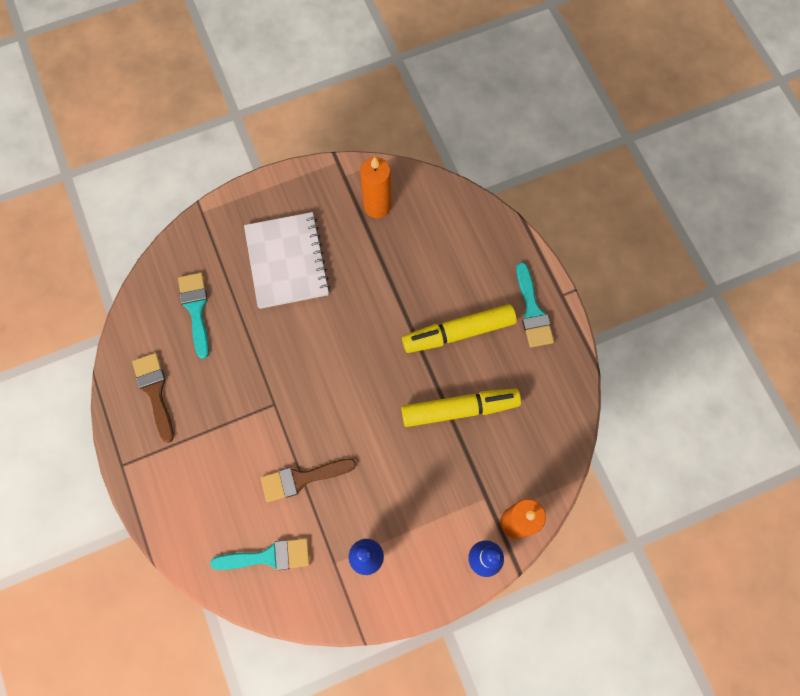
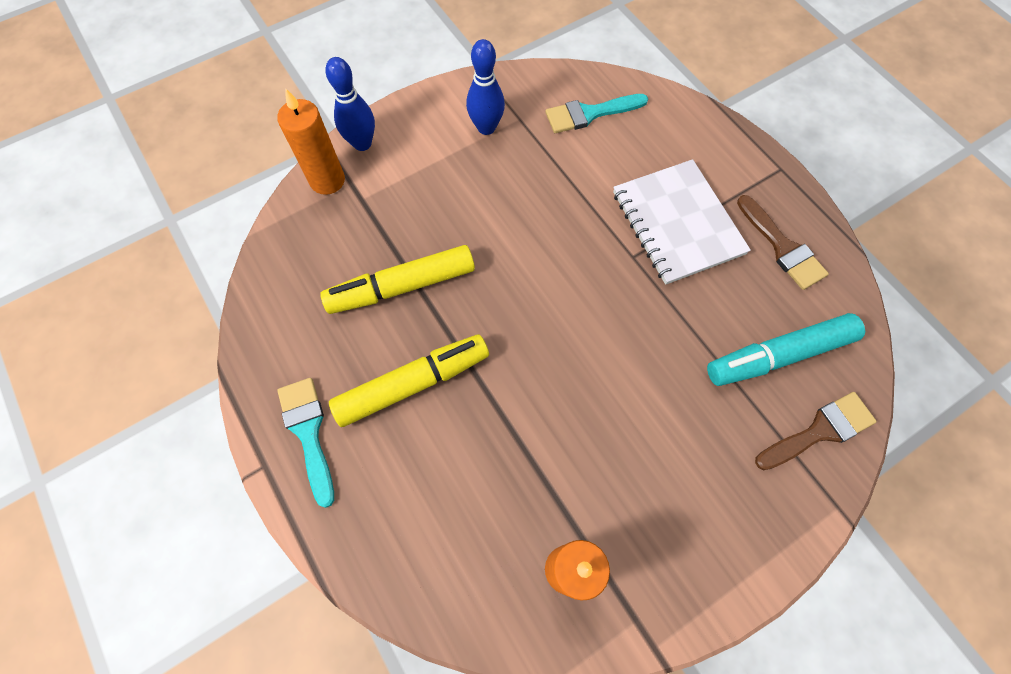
camera: 170 degrees right, 5 degrees down
(196, 309) = (779, 355): turquoise brush -> turquoise marker
(287, 261) = (679, 447): white notebook -> white notebook (677, 223)
(301, 479) = (576, 185): brown brush -> brown brush (819, 431)

